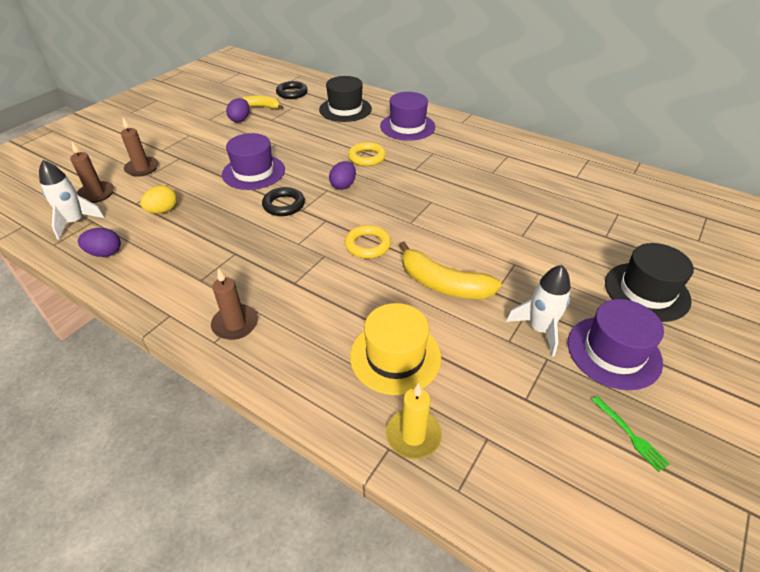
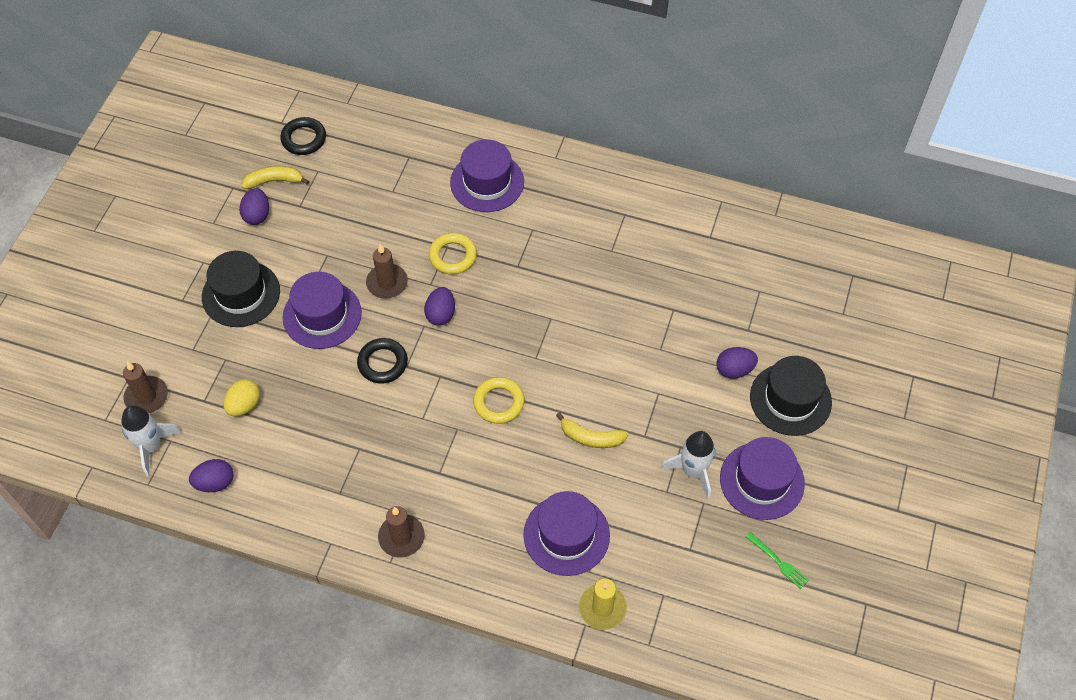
camera: 15 degrees left, 15 degrees up
(142, 168) = (177, 340): brown candle -> brown candle (387, 283)
(345, 109) = (392, 161): black hat -> black hat (241, 294)
(395, 356) = (566, 535): yellow hat -> purple hat
(443, 284) = (591, 437): yellow banana -> yellow banana, size x0.63
(590, 260) = (734, 370): none -> purple egg

